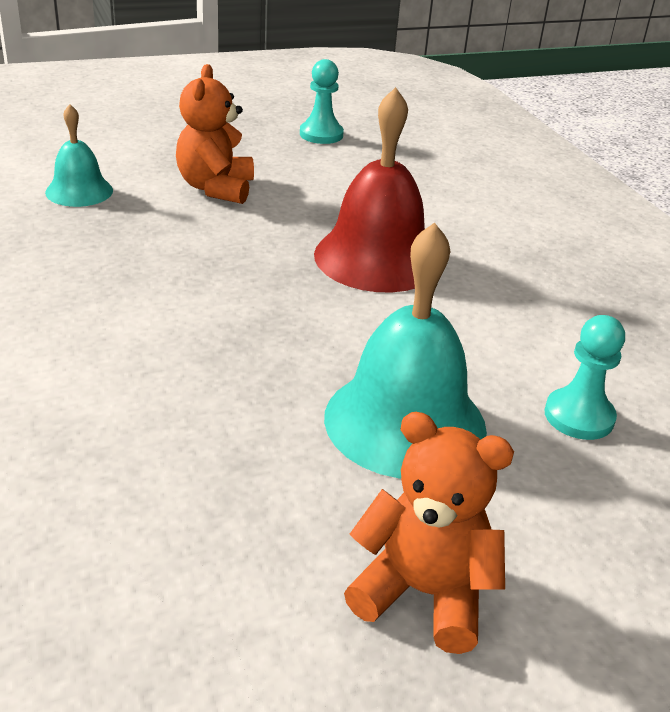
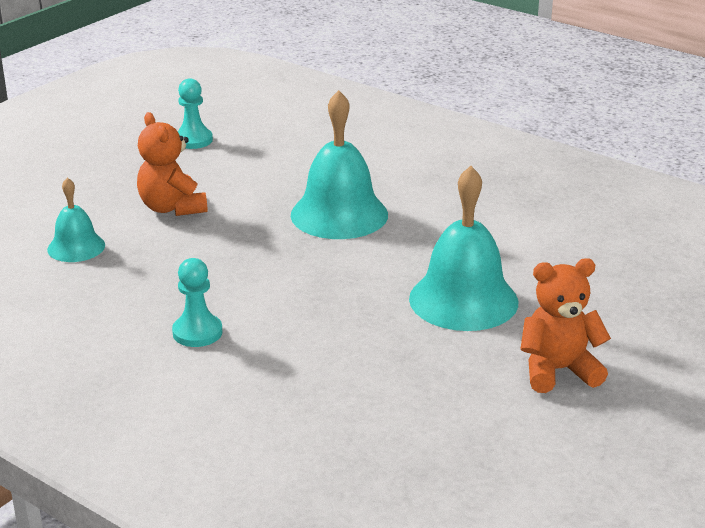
camera: 30 degrees left, 5 degrees down
(377, 258) = (339, 214): red bell -> turquoise bell
(579, 416) = (547, 259): turquoise pawn -> turquoise pawn (197, 332)

